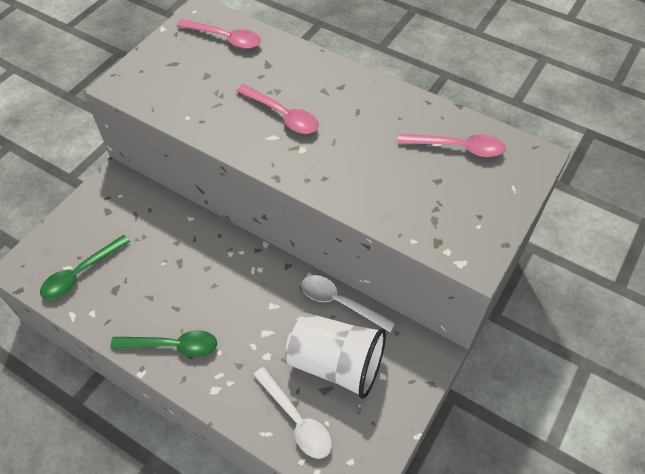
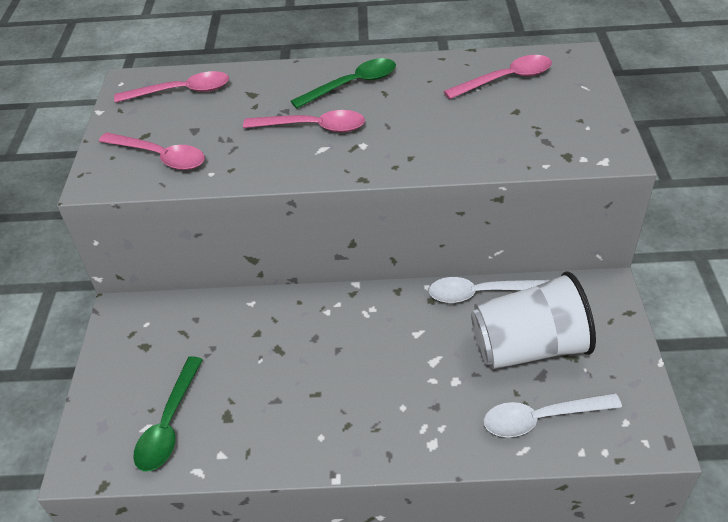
camera: 30 degrees left, 10 degrees down
(168, 87) = (160, 157): none -> pink spoon
(173, 346) = (347, 430): green spoon -> green spoon (353, 85)
(297, 420) = (541, 418): white spoon -> white spoon turned 150 degrees clockwise

